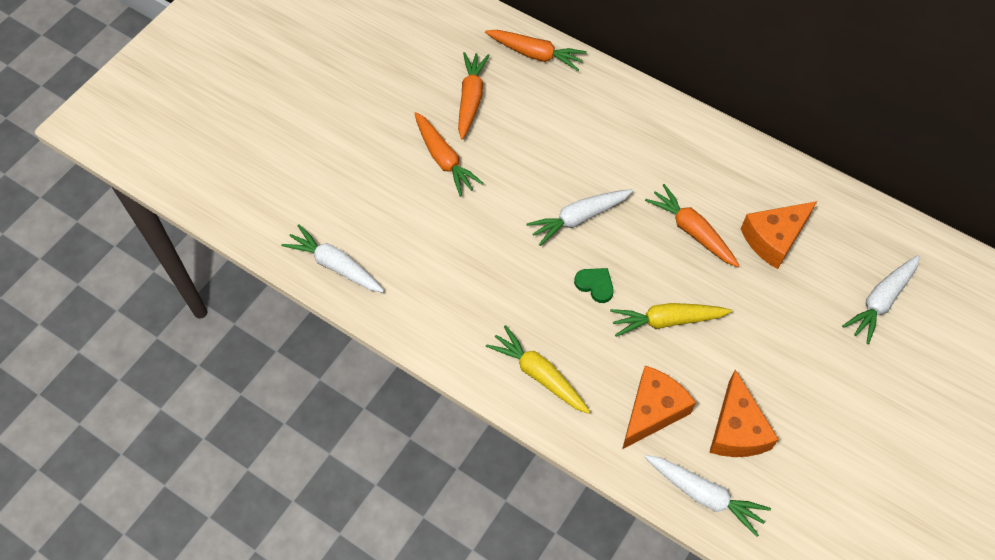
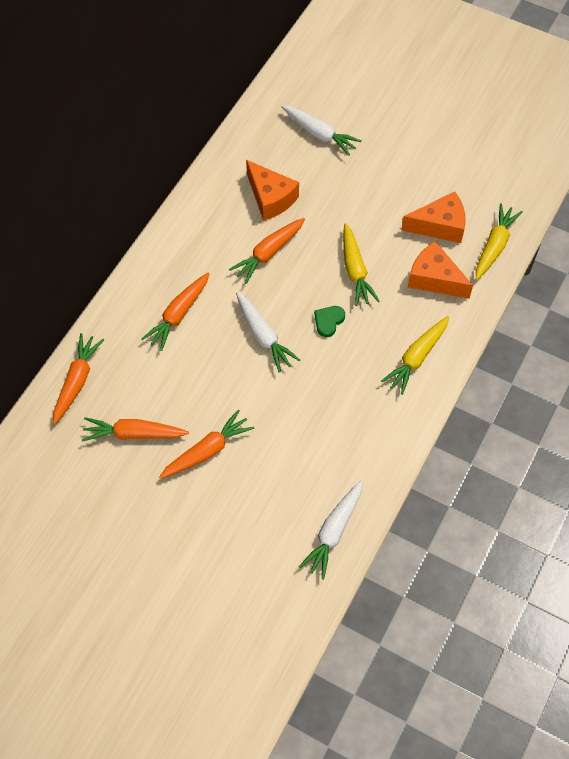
camera: 95 degrees left, 0 degrees up
(610, 141) = (178, 315): none -> orange carrot
(704, 495) = (494, 246): white carrot -> yellow carrot

